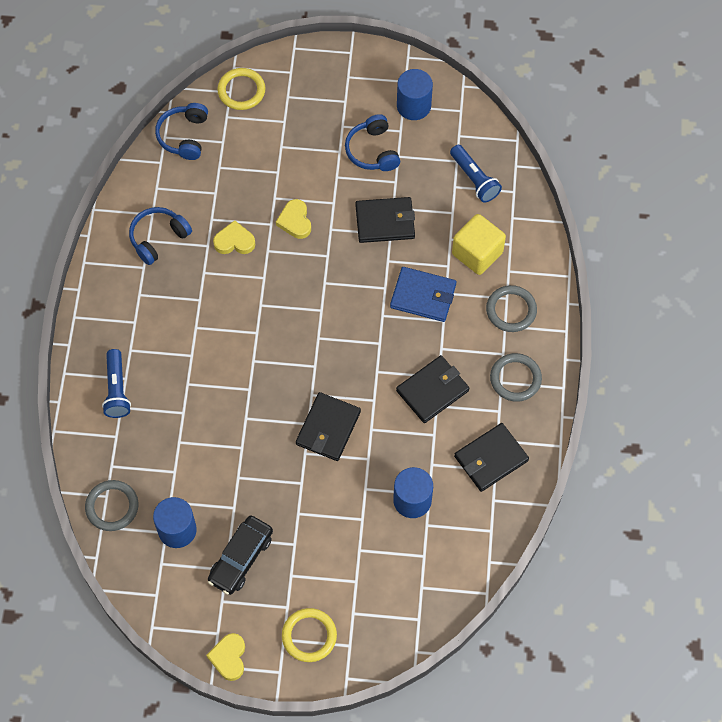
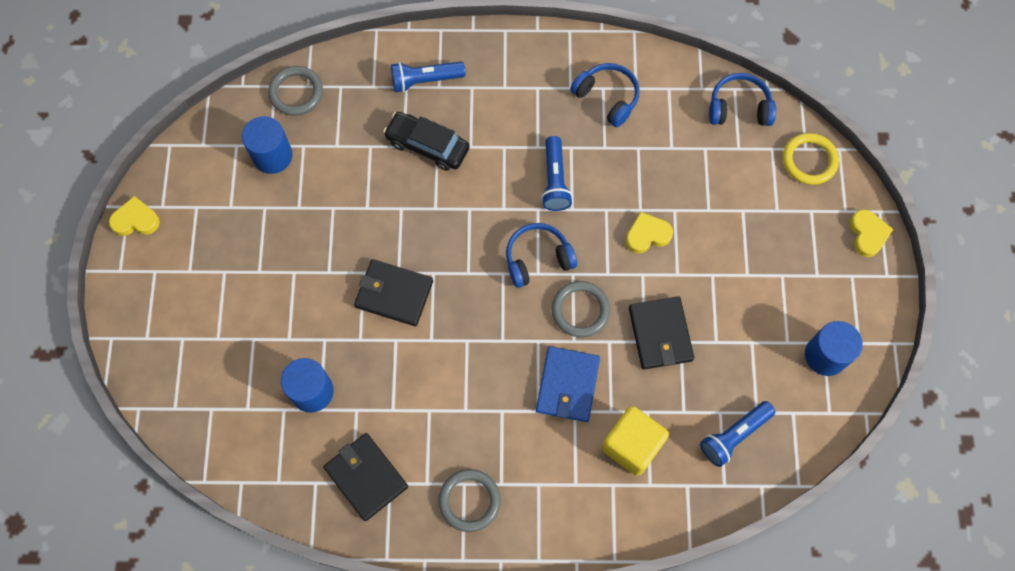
camera: 85 degrees right, 5 degrees up
(234, 241) = (613, 174): yellow heart -> yellow heart (867, 234)
(234, 288) = (555, 180): none -> blue flashlight
(241, 558) = (242, 220): black car -> black car (427, 145)
(309, 636) = (157, 296): yellow ring -> none
(372, 151) = (754, 312): blue headphones -> blue headphones (537, 259)
(432, 390) = (447, 404): black wallet -> none
(511, 310) = (559, 490): grey ring -> grey ring (580, 310)

